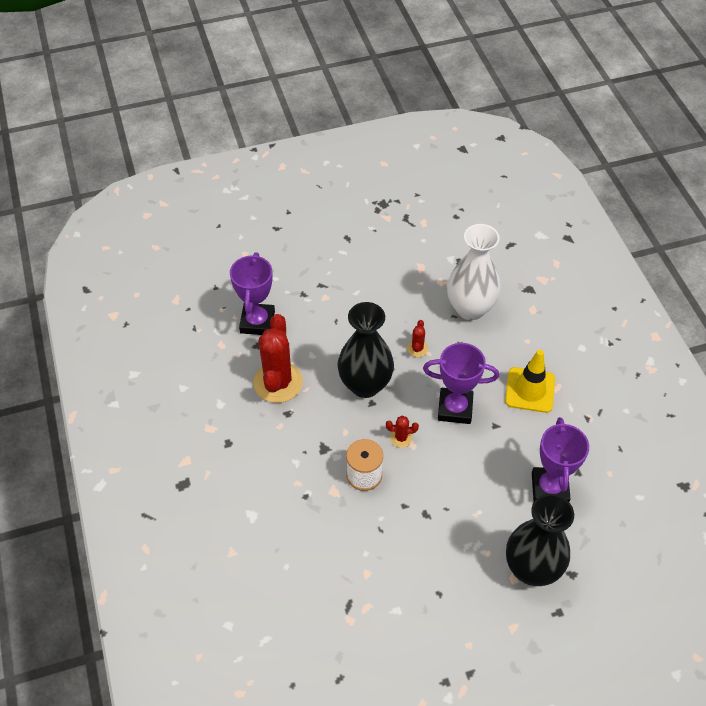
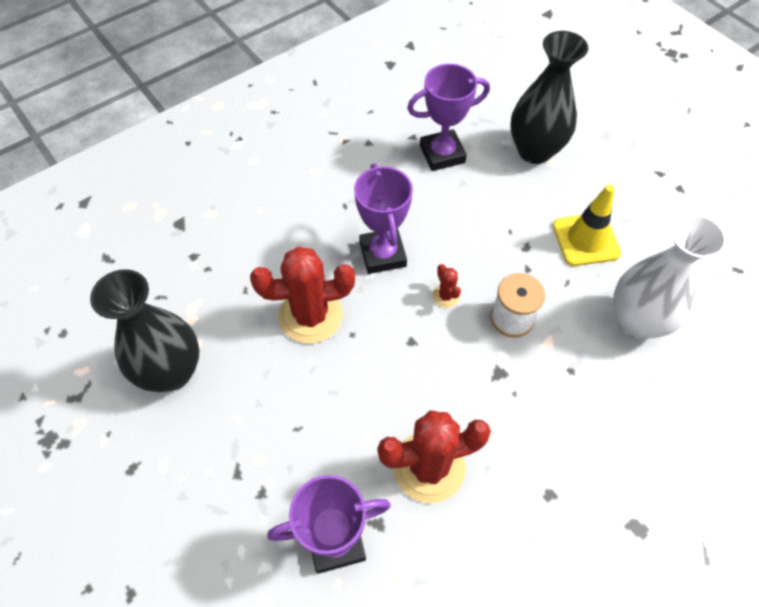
camera: 110 degrees left, 5 degrees up
(365, 385) = (388, 357): black vase -> black vase (172, 372)
(417, 348) = (310, 315): red cactus -> red cactus, size x2.30
(470, 308) = (228, 275): white vase -> white vase (637, 321)
(530, 390) = (329, 193): yellow traffic cone -> yellow traffic cone (585, 239)

